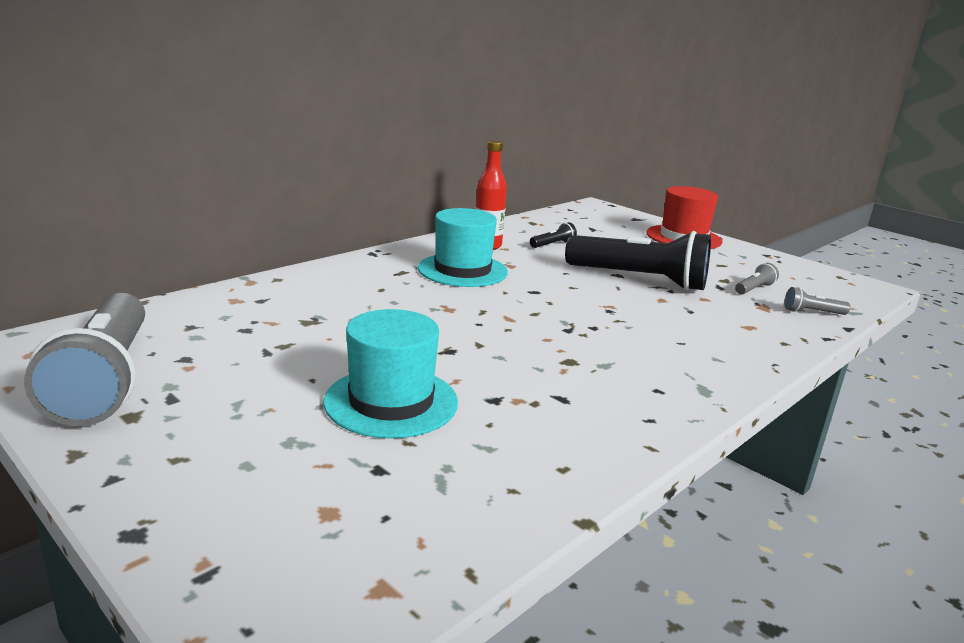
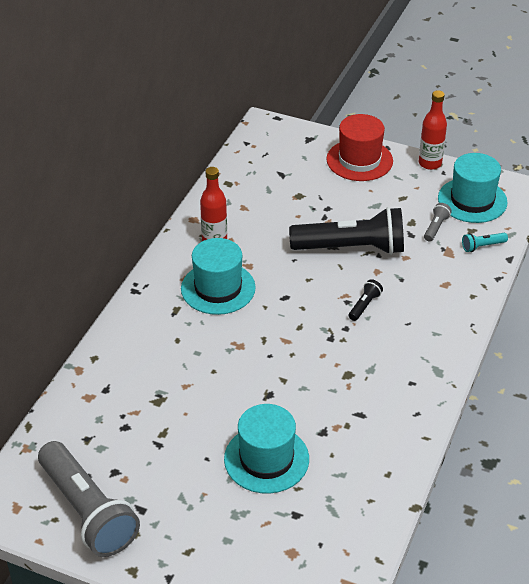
camera: 20 degrees left, 20 degrees up
(553, 245) = (264, 217): black flashlight -> black flashlight (364, 305)
(765, 253) = (430, 163): none -> red bottle
(809, 282) = (472, 200): none -> turquoise hat
(812, 312) = (482, 246): grey flashlight -> turquoise flashlight

